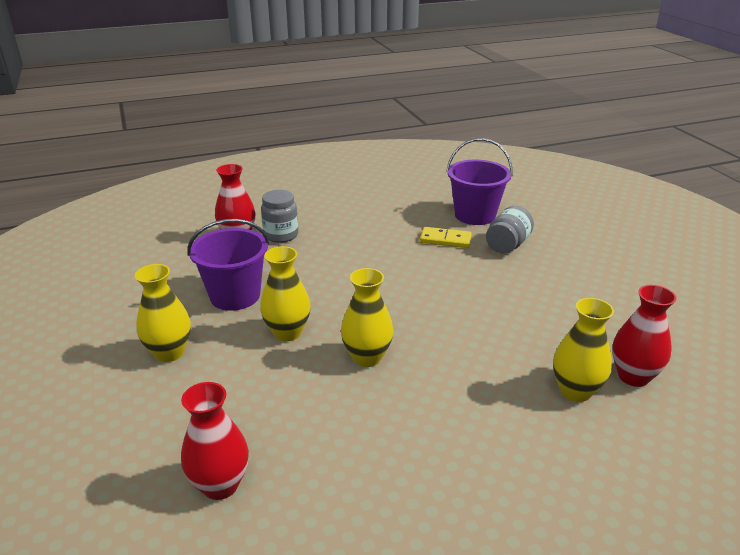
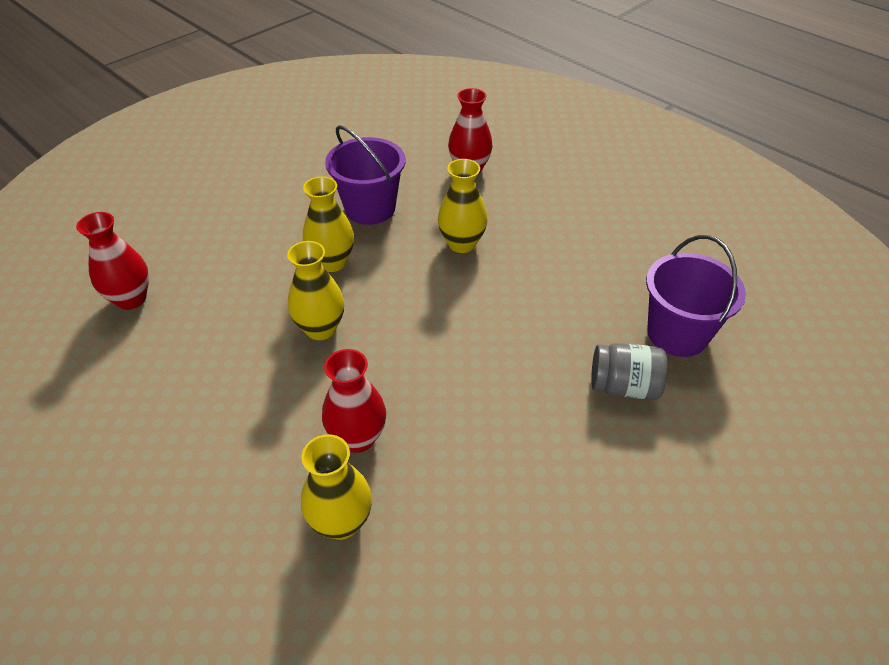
camera: 65 degrees right, 15 degrees up
(169, 352) = (271, 207): yellow vase -> yellow vase (461, 244)
(281, 235) = (495, 194): grey jar -> none
(445, 239) = (589, 323): yellow domino -> none
(633, 376) = (396, 582): red vase -> red vase (358, 438)

